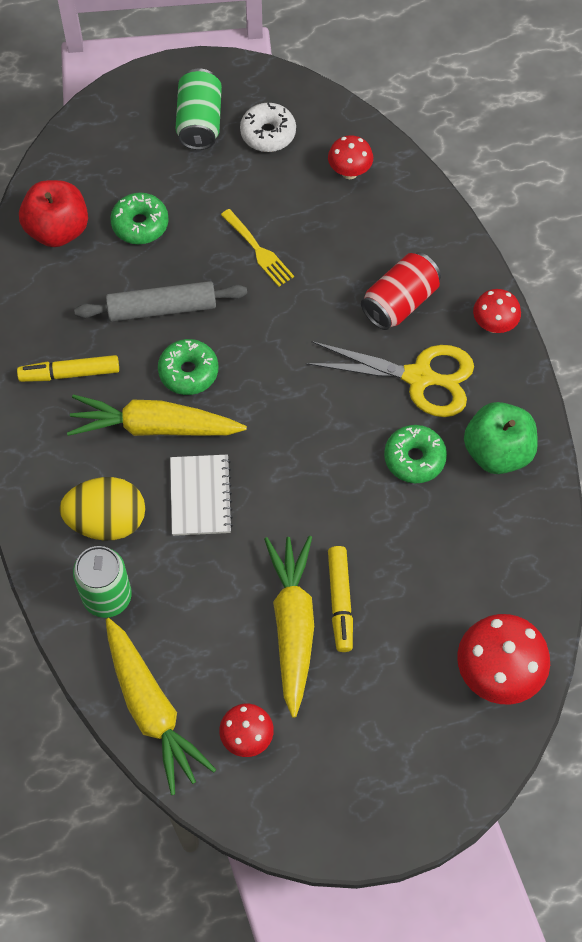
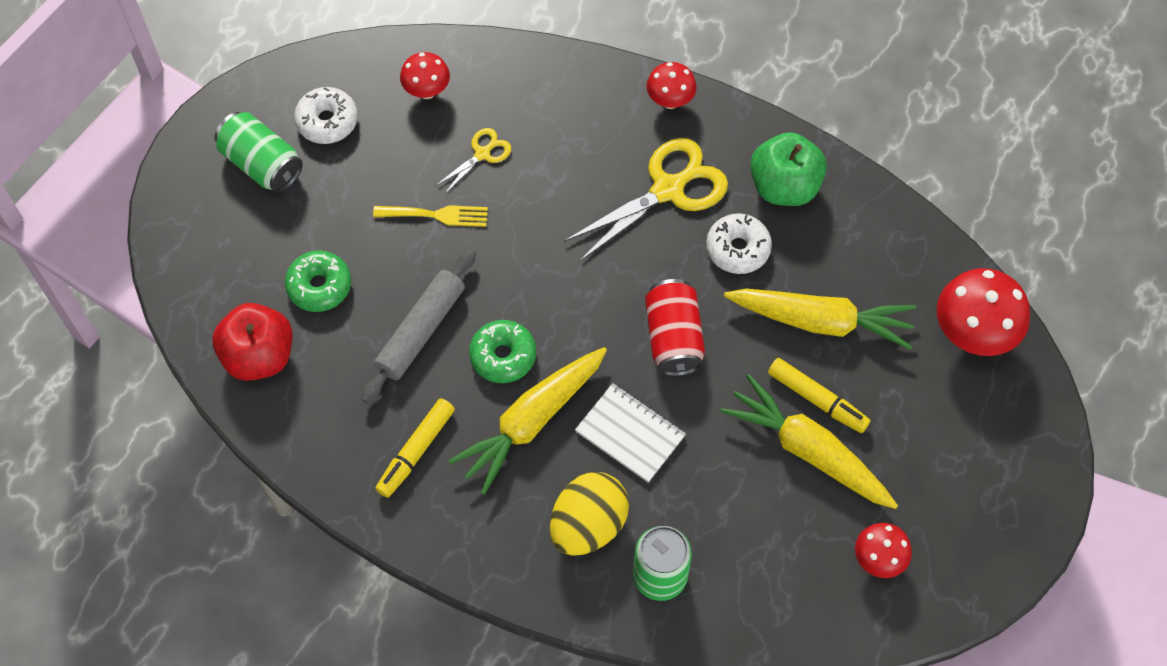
camera: 50 degrees left, 0 degrees up
(151, 709) = (793, 616): yellow carrot -> yellow carrot (821, 321)
(333, 242) = (482, 154): none -> yellow scissors
(399, 302) = (586, 150): red can -> red can (673, 337)
(414, 458) = (738, 249): green donut -> white donut

